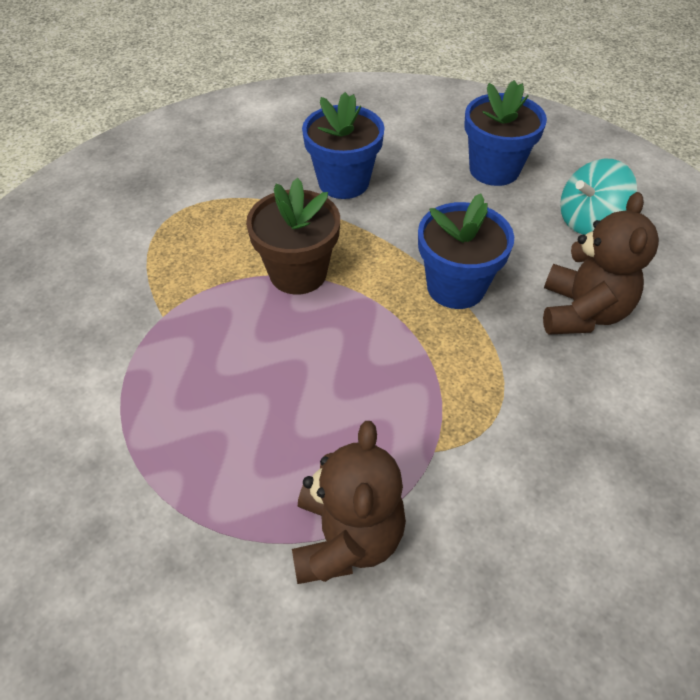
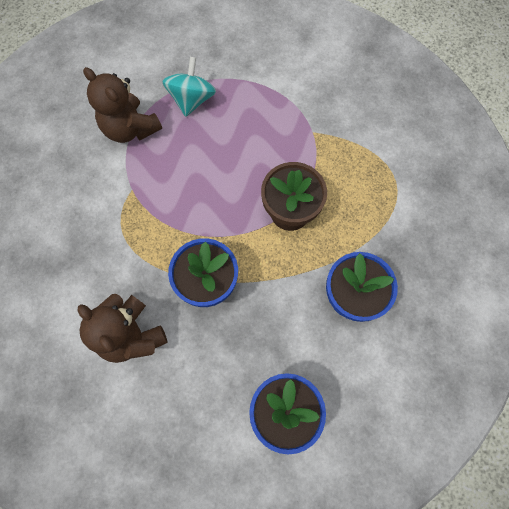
camera: 130 degrees right, 20 degrees up
(588, 220) = (186, 422): turquoise spinning top -> turquoise spinning top (192, 99)

